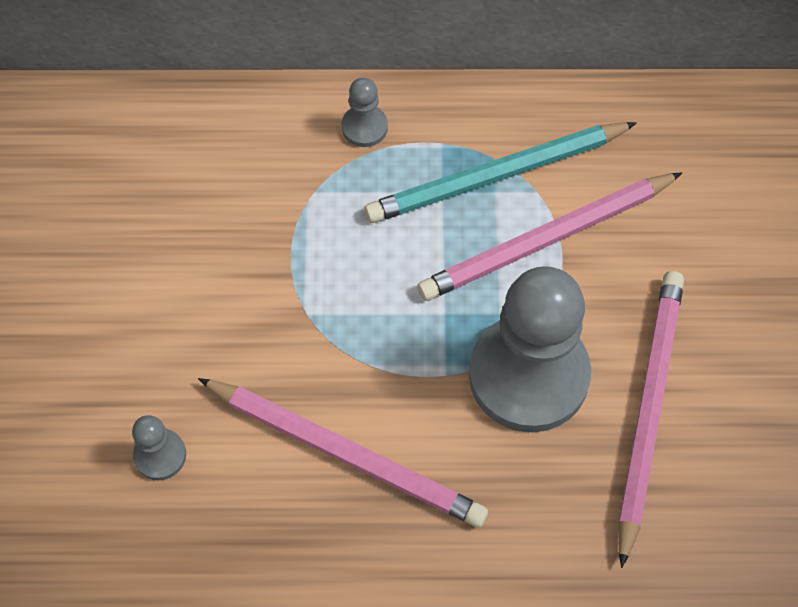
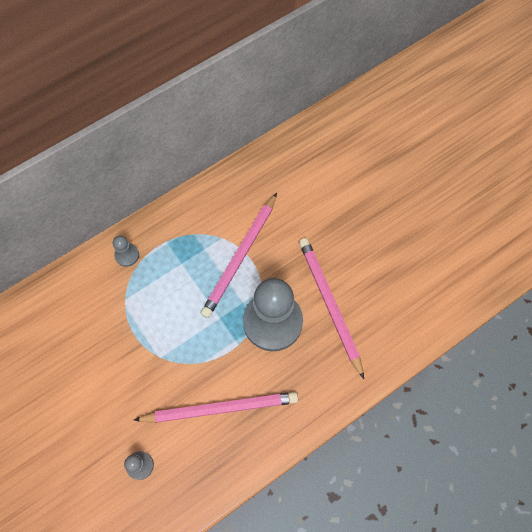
camera: 35 degrees left, 5 degrees up
(497, 176) = (200, 241): turquoise pencil -> none

